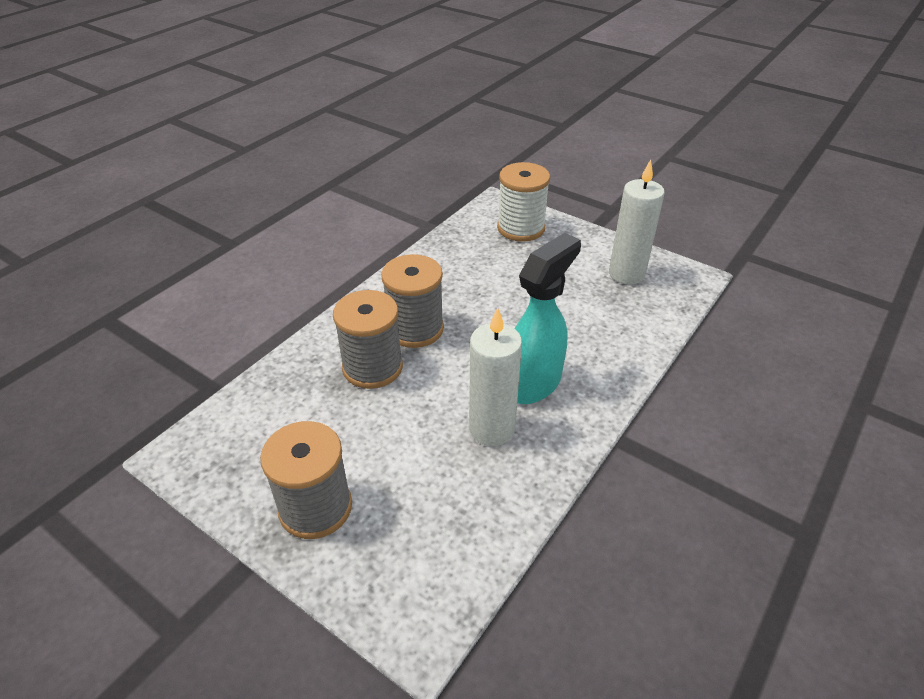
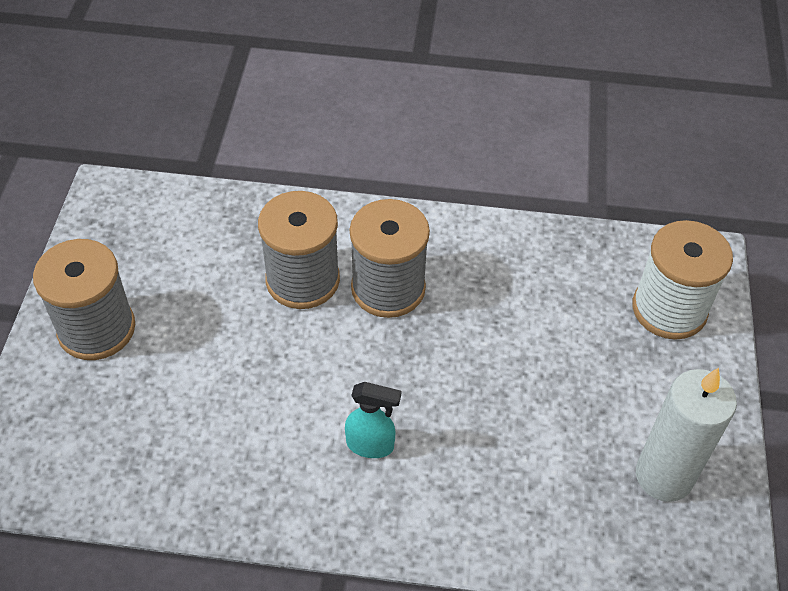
camera: 60 degrees right, 10 degrees up
(491, 429) = (274, 432): white candle -> none
(534, 383) = (371, 445): turquoise spray bottle -> turquoise spray bottle, size x0.51

